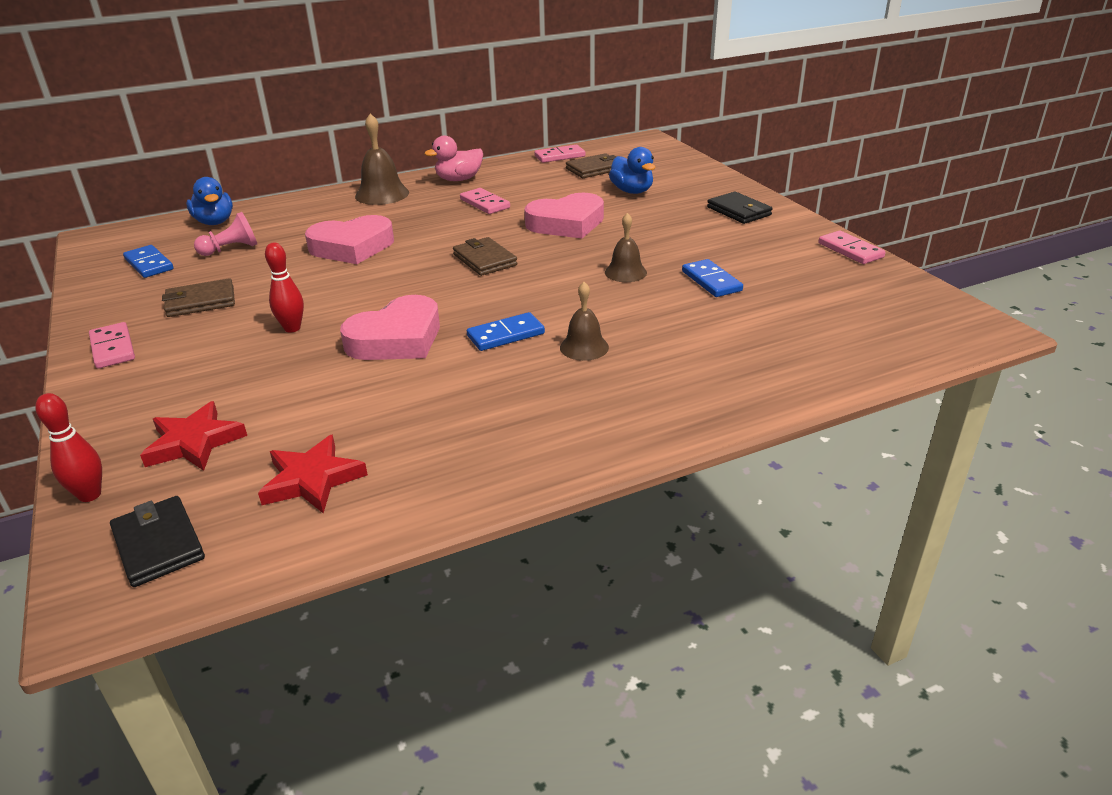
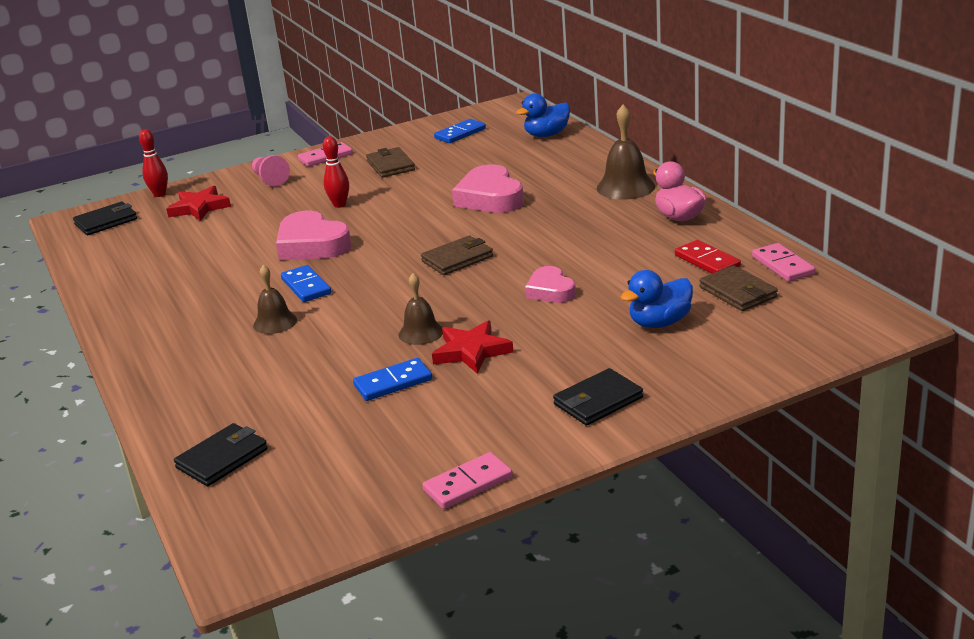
camera: 90 degrees right, 5 degrees down
(231, 249) = (487, 153): pink pawn -> pink pawn (270, 180)
(312, 480) = (143, 249): red star -> red star (471, 351)
(484, 204) = (605, 240): pink domino -> none
(541, 175) = (707, 261): none -> red domino
(566, 223) = (550, 290): pink heart -> pink heart, size x0.60
(843, 352) = (222, 458): none -> black wallet

